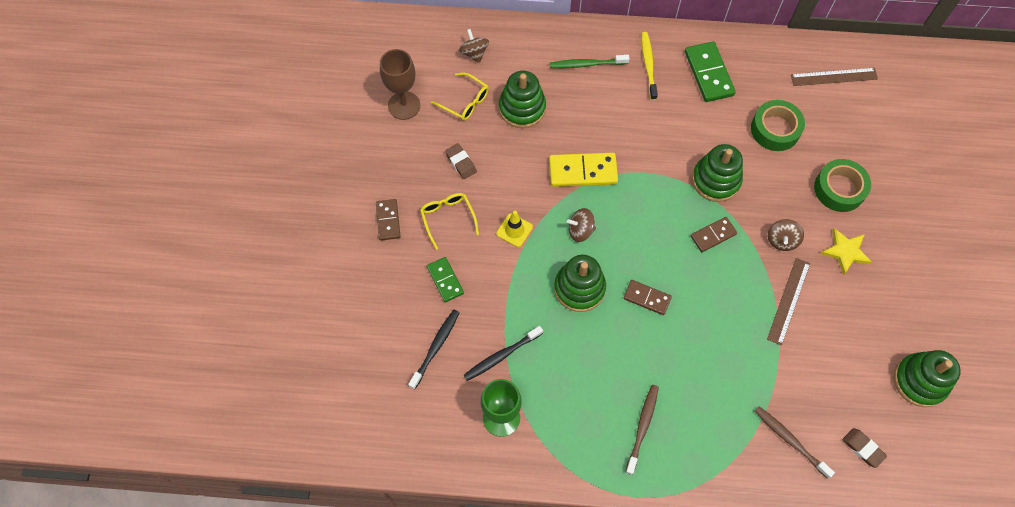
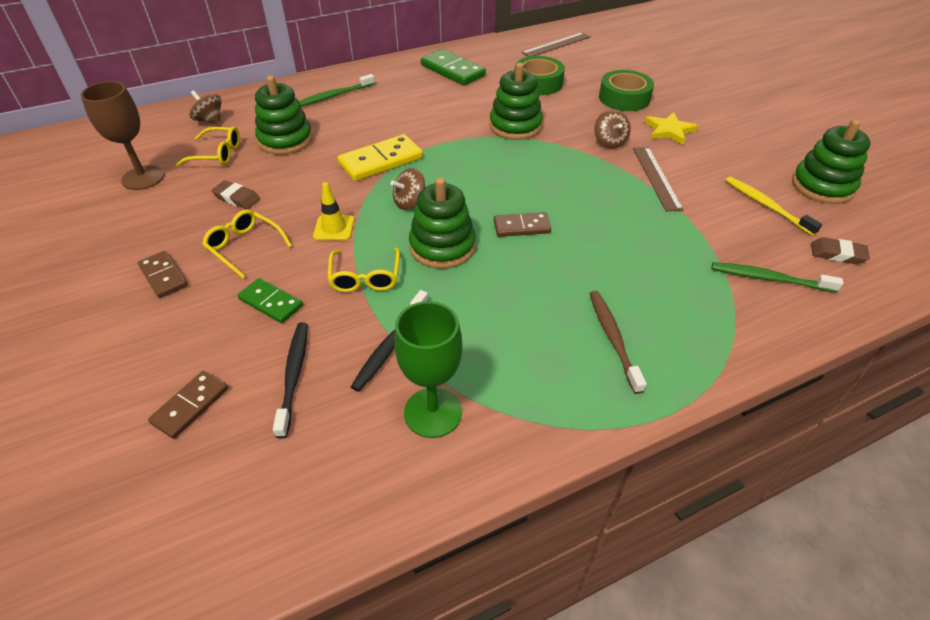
camera: 30 degrees left, 20 degrees down
(514, 289) = (365, 277): none -> yellow glasses
(648, 65) = (394, 80): yellow toothbrush -> yellow toothbrush (766, 205)
(713, 235) = (545, 160): brown domino -> brown domino (190, 406)
(790, 440) = (769, 279): brown toothbrush -> green toothbrush

